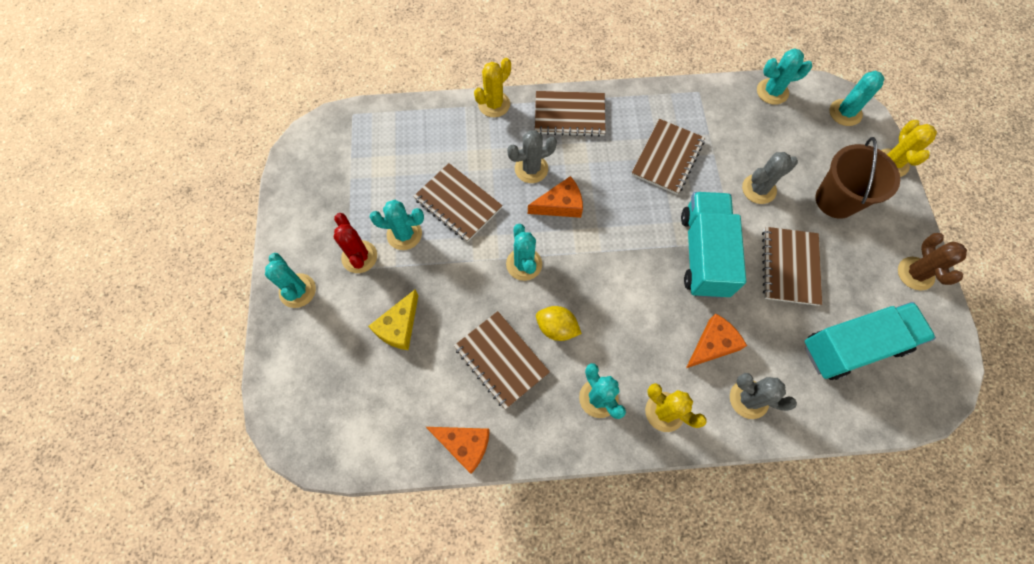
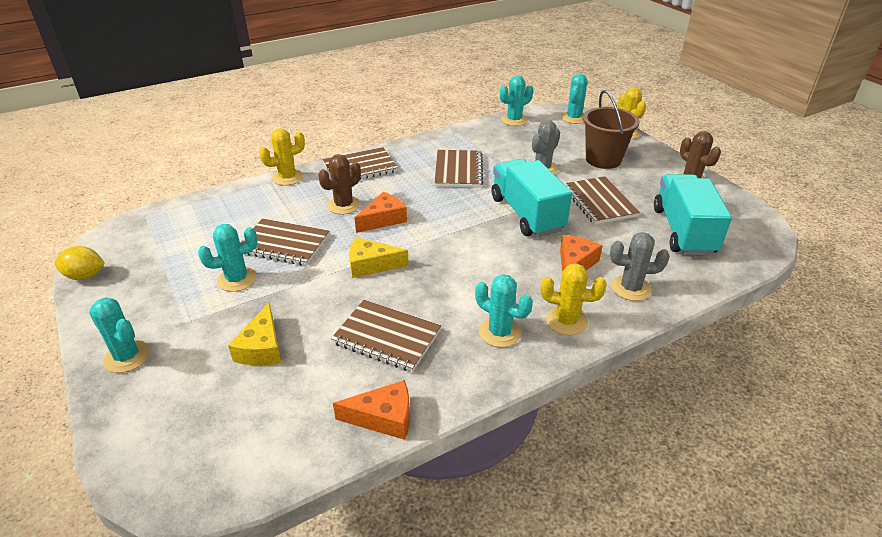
camera: 25 degrees left, 30 degrees down
(359, 257) = (193, 309): red cactus -> none
(494, 104) = (287, 177): yellow cactus -> yellow cactus turned 45 degrees clockwise
(524, 264) = (371, 265): turquoise cactus -> yellow cheese
(531, 169) = (343, 205): grey cactus -> brown cactus
(556, 328) = (428, 297): yellow lemon -> yellow lemon (85, 276)
(853, 346) = (683, 231): turquoise truck -> turquoise truck turned 45 degrees counterclockwise

